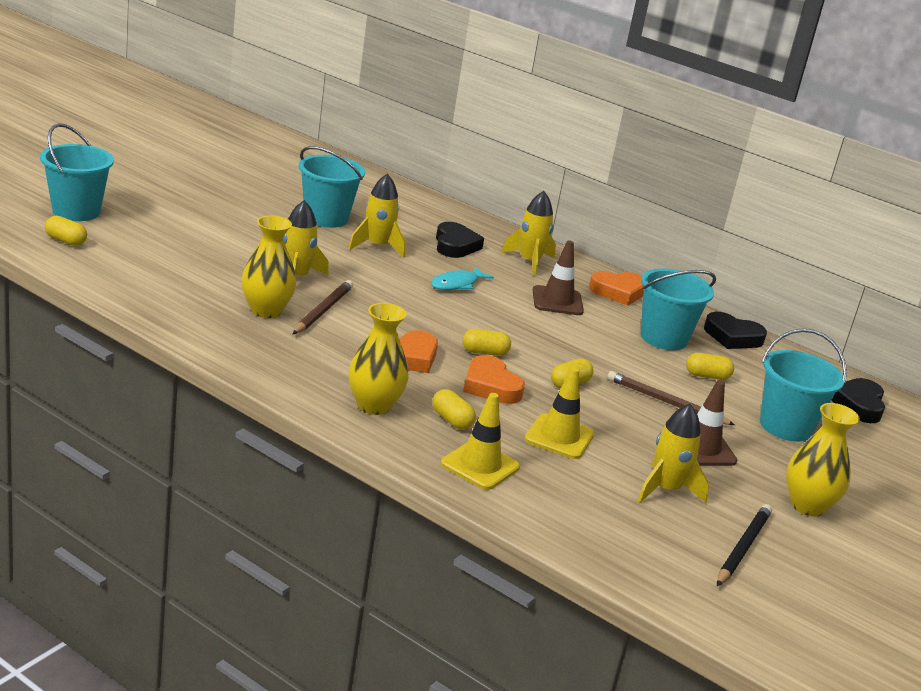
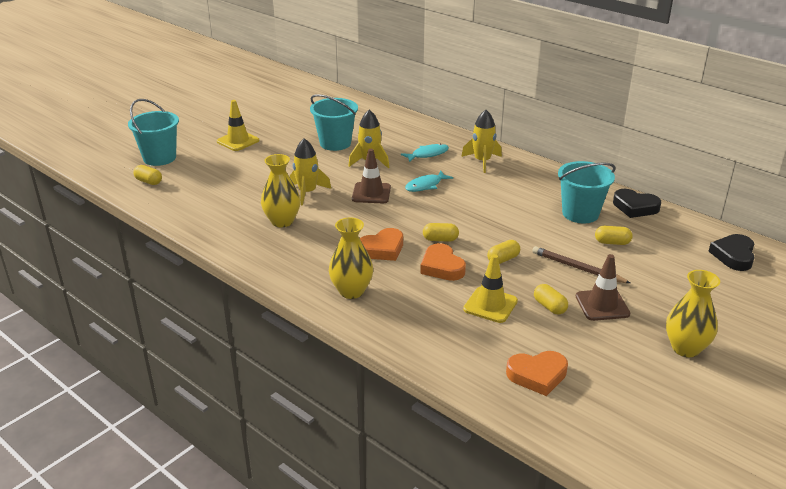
camera: 10 degrees right, 5 degrees up
(323, 310) = (323, 217): brown pencil -> none
(452, 420) = (409, 298): yellow capsule -> yellow capsule (549, 307)
(455, 245) = (427, 154): black heart -> turquoise fish
(480, 465) = (426, 335): yellow traffic cone -> yellow traffic cone (238, 141)
(557, 301) = (500, 191): brown traffic cone -> brown traffic cone (371, 193)
(618, 292) = (548, 179): orange heart -> orange heart (537, 375)
(666, 490) = (570, 343): yellow rocket -> none
(743, 548) = (629, 390): black pencil -> none
(785, 426) = (672, 280): turquoise bucket -> none

